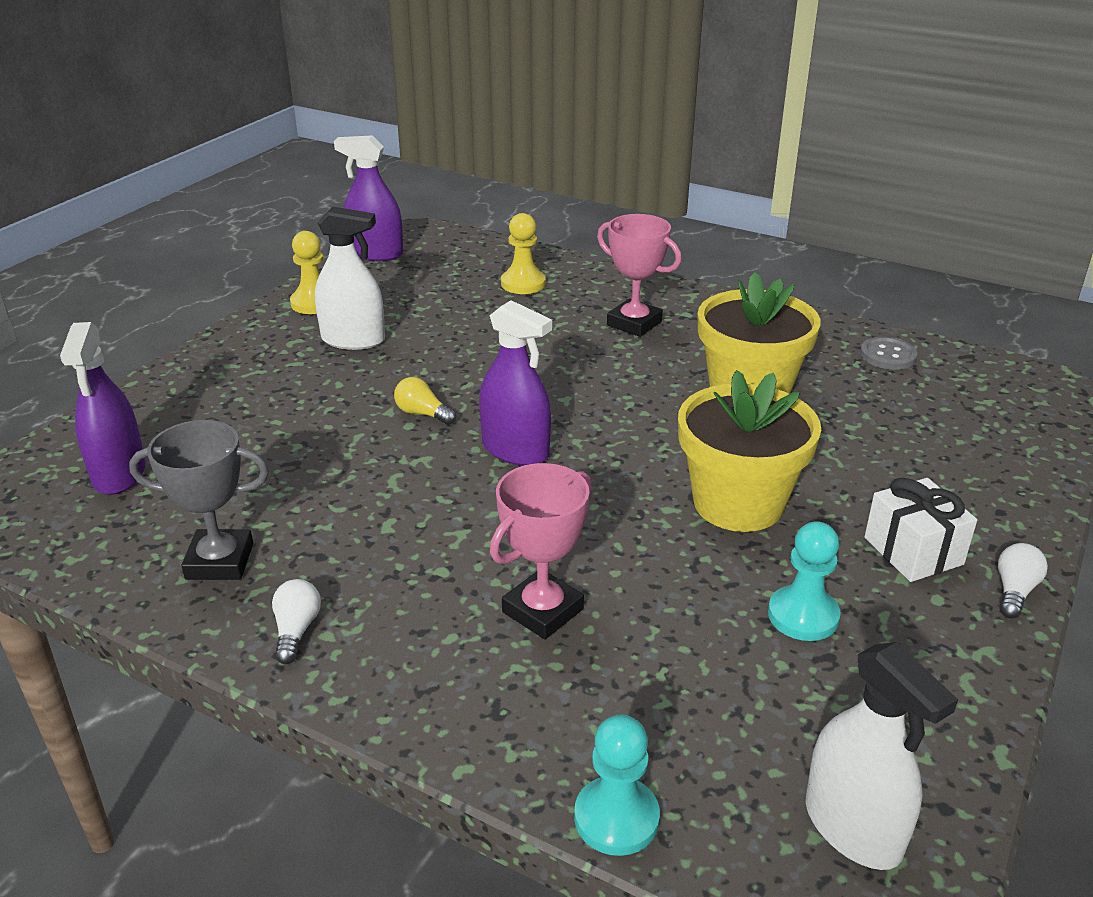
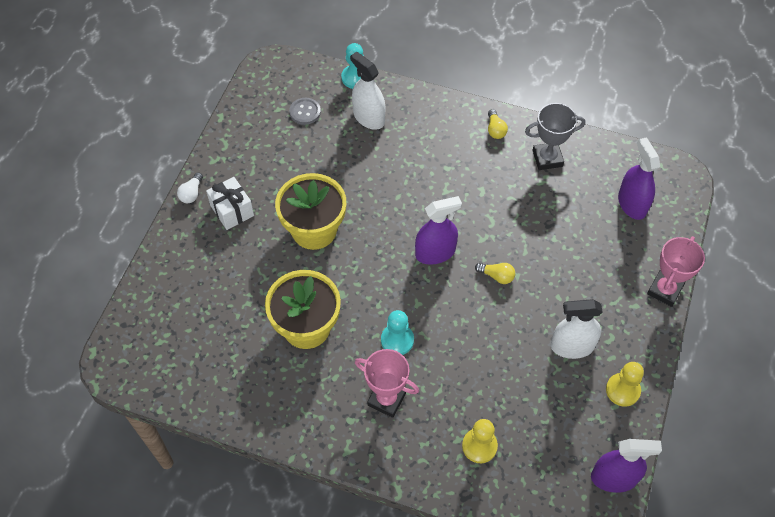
camera: 170 degrees right, 25 degrees up
(296, 630) = (495, 130): white light bulb -> yellow light bulb
(515, 450) = (435, 253): purple spray bottle -> purple spray bottle turned 135 degrees clockwise
(542, 610) = (397, 153): pink trophy -> pink trophy (664, 290)
(803, 615) = (287, 167): turquoise pawn -> turquoise pawn (397, 340)
(852, 827) = (277, 85): white spray bottle -> white spray bottle (368, 117)
(887, 355) = (212, 385): grey button -> grey button (305, 112)

